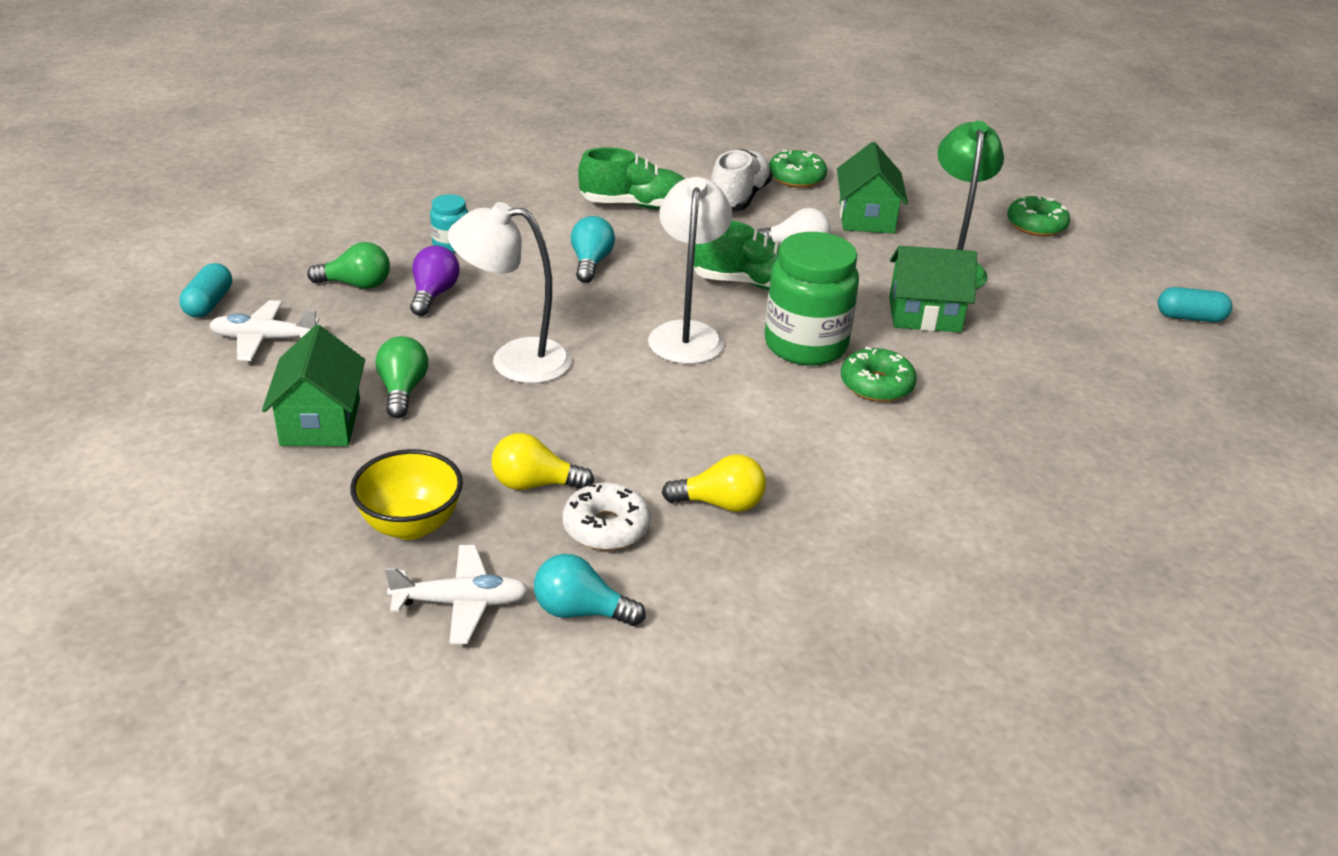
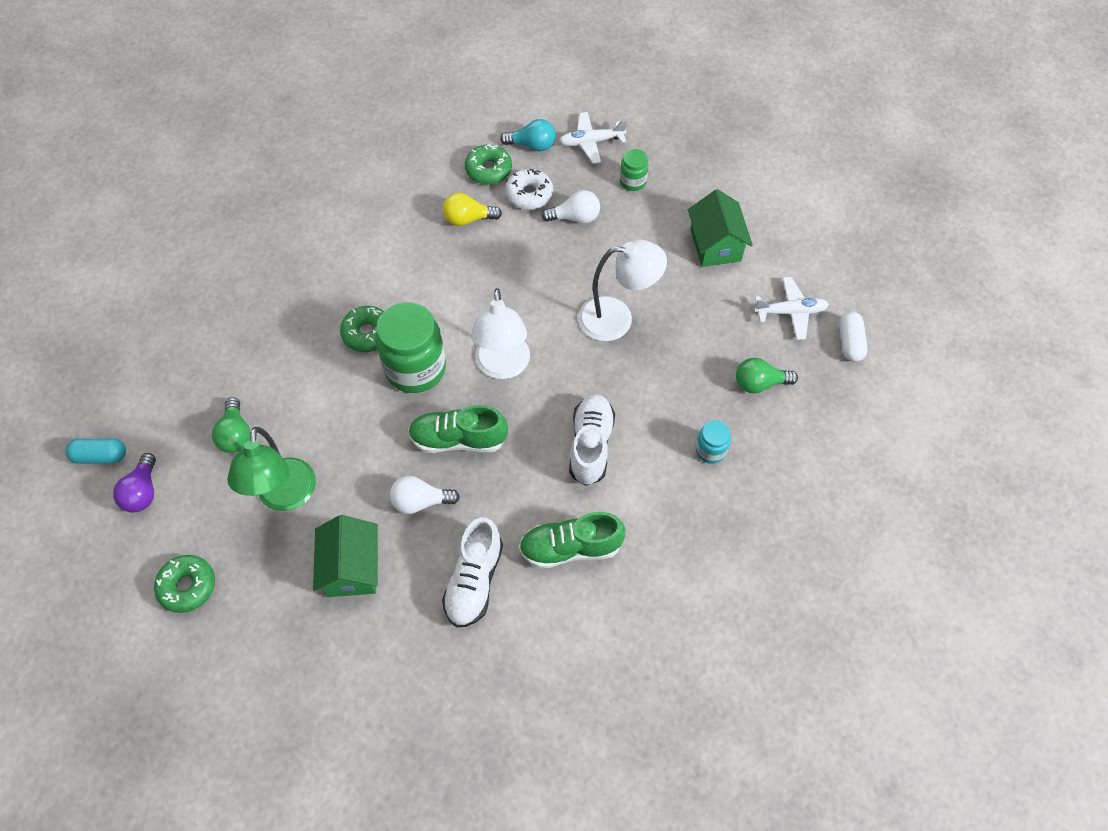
camera: 175 degrees right, 25 degrees up
(208, 304) = (850, 342): turquoise capsule -> white capsule
(402, 390) = (678, 278): green light bulb -> green light bulb (236, 434)
(411, 525) = (632, 181): yellow bowl -> green jar
(433, 294) = (698, 381): purple light bulb -> purple light bulb (142, 492)
(534, 484) = (575, 217): yellow light bulb -> white light bulb
(591, 263) = (590, 445): turquoise light bulb -> white shoe
(796, 178) = (417, 637): green donut -> green donut (488, 170)
(924, 315) = (320, 421): green house -> none

